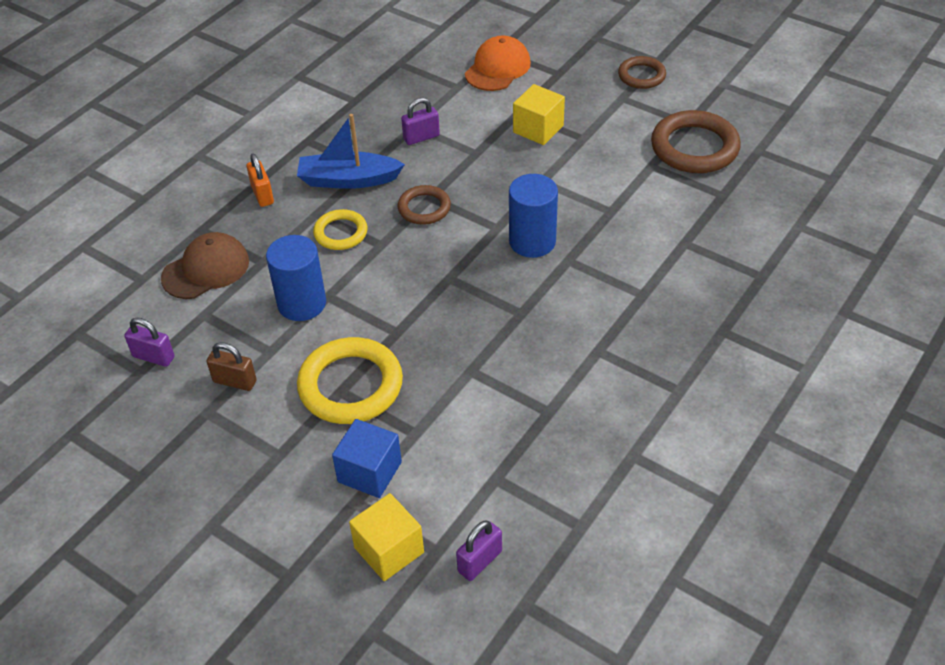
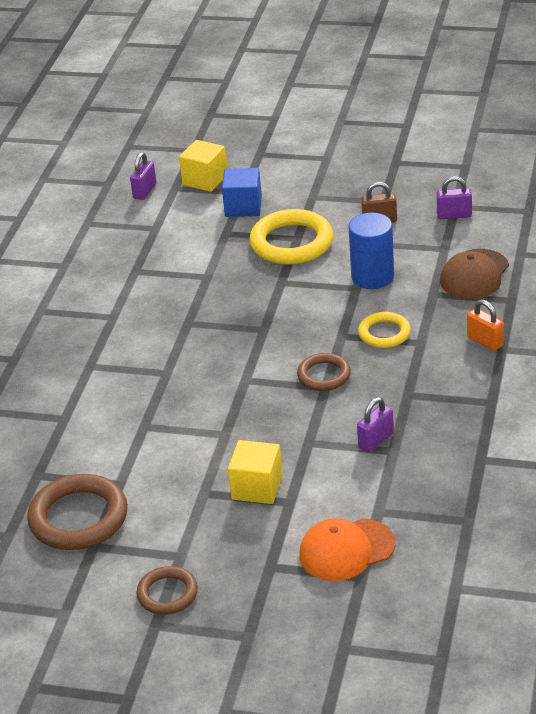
camera: 160 degrees right, 10 degrees down
(348, 180) = (416, 378): blue boat -> none
(497, 68) = (346, 550): orange cap -> orange cap turned 60 degrees clockwise
(532, 241) = (206, 377): blue cylinder -> none

